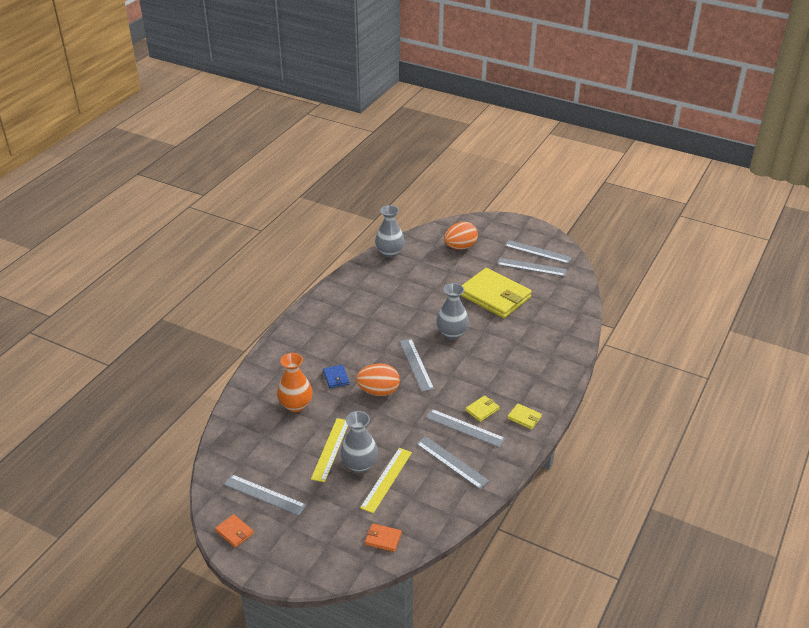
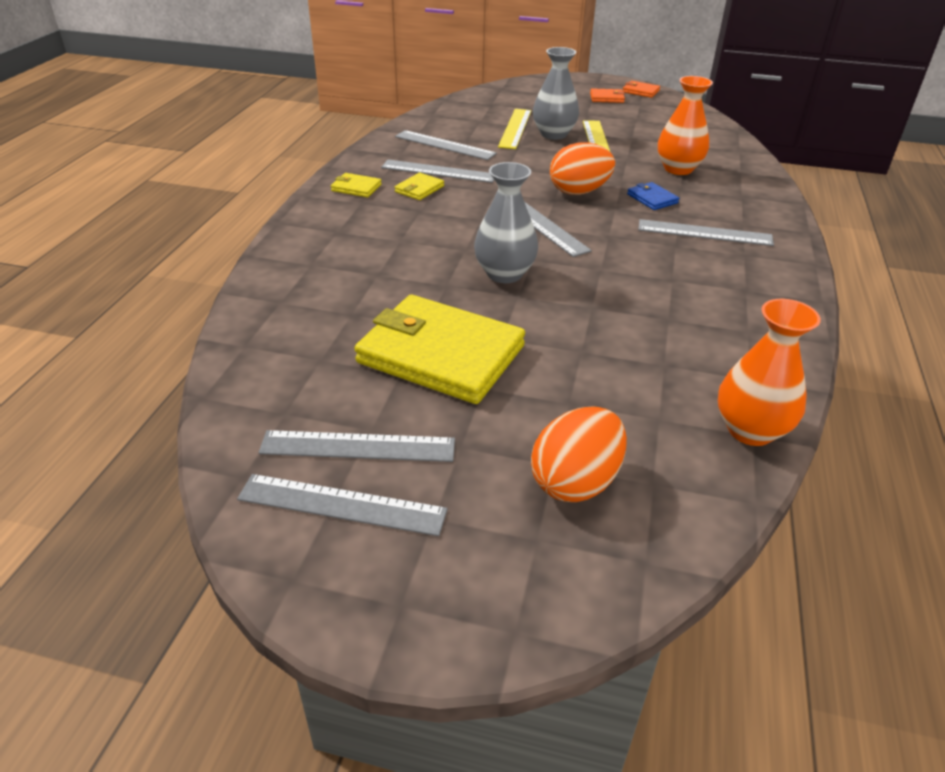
camera: 165 degrees right, 0 degrees up
(264, 495) = (637, 110): grey ruler -> grey ruler (704, 233)
(383, 539) = (495, 98): orange wallet -> orange wallet (607, 98)
(390, 252) = (750, 430): grey vase -> orange vase

